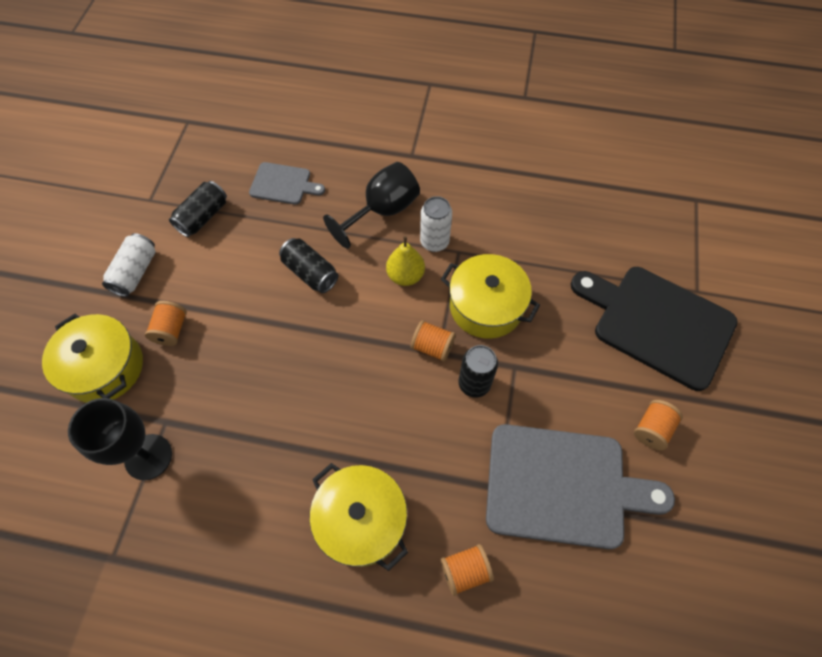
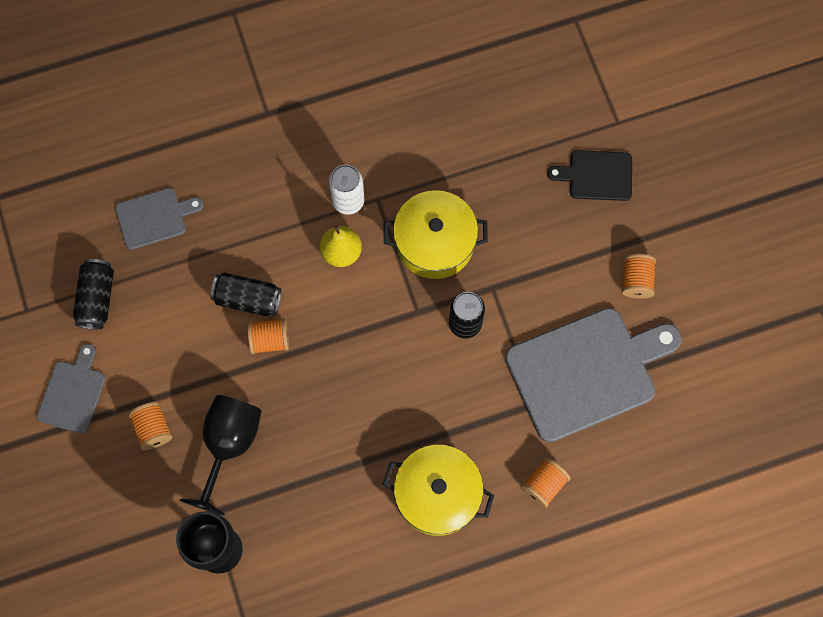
camera: 30 degrees left, 10 degrees up
(105, 367) = (116, 498): yellow pot -> none
(135, 272) = (73, 393): white can -> grey cutting board
(382, 211) = (276, 194): black goblet -> black goblet (229, 445)
(432, 347) = (408, 310): orange spool -> orange spool (270, 340)
(657, 323) = (596, 175): black cutting board -> black cutting board, size x0.51

